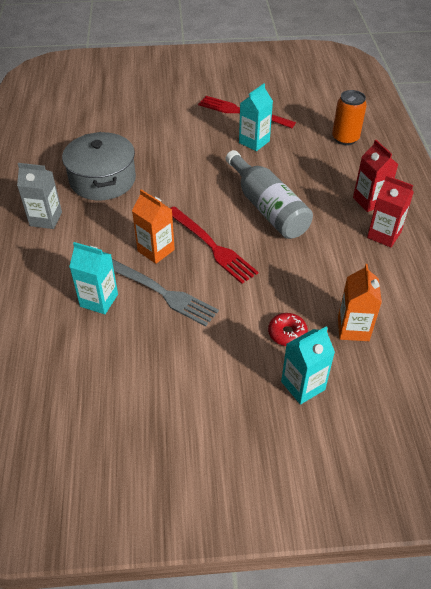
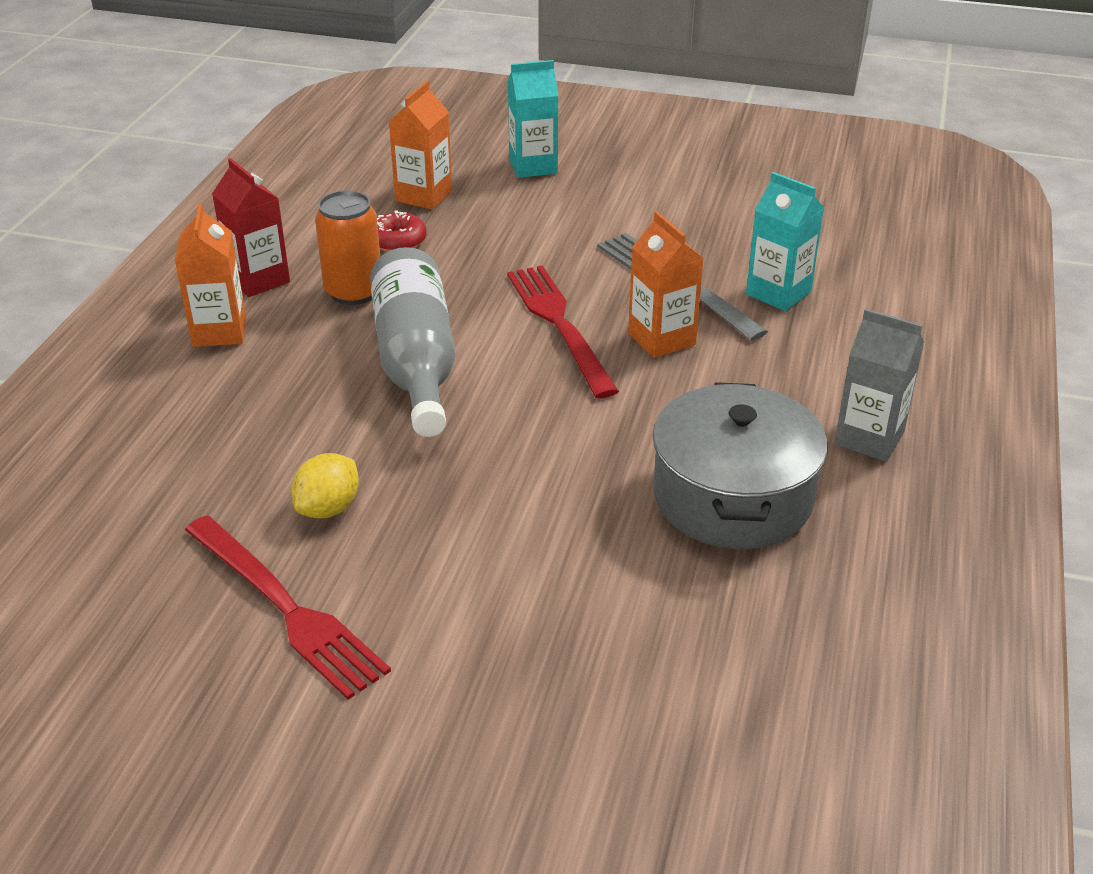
camera: 160 degrees left, 10 degrees down
(254, 142) = (328, 508): turquoise carton -> yellow lemon
(287, 333) = (516, 208): red donut -> red donut (397, 241)
(345, 138) = (116, 464): orange can -> orange can (353, 292)
(369, 201) = (219, 331): red carton -> orange carton

